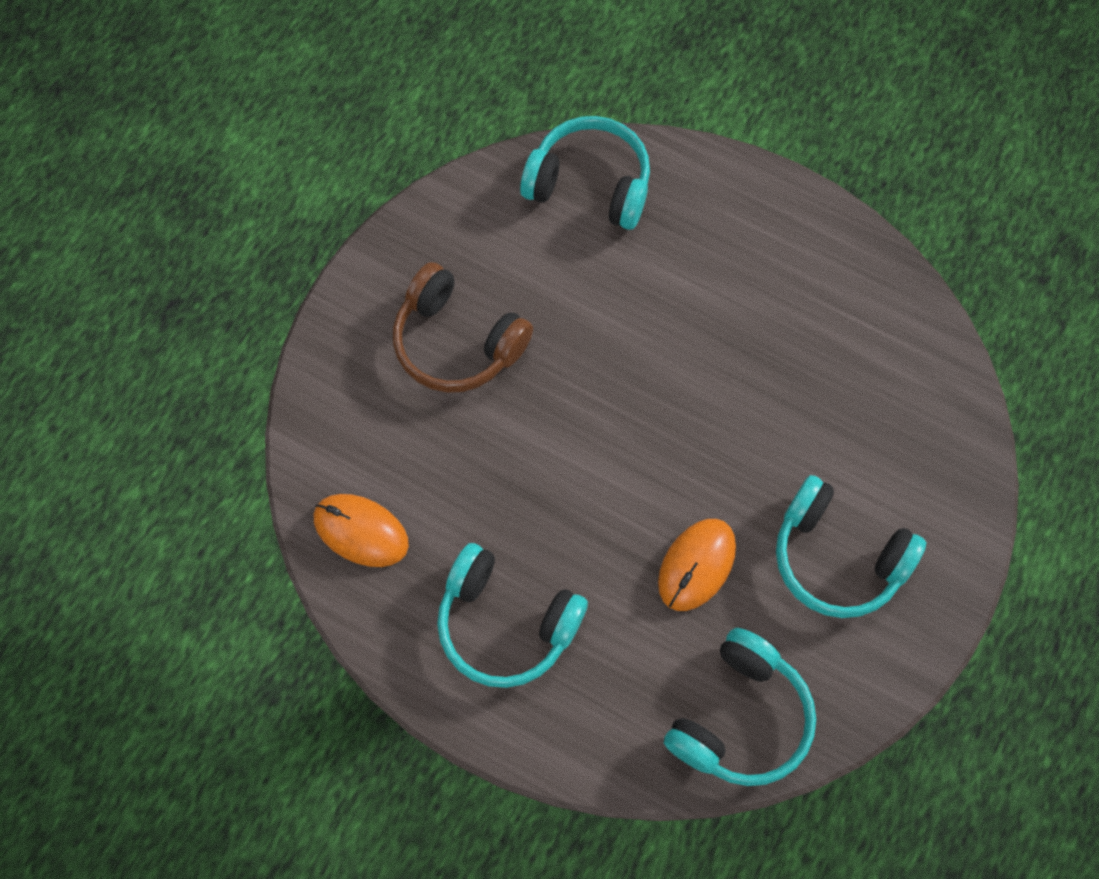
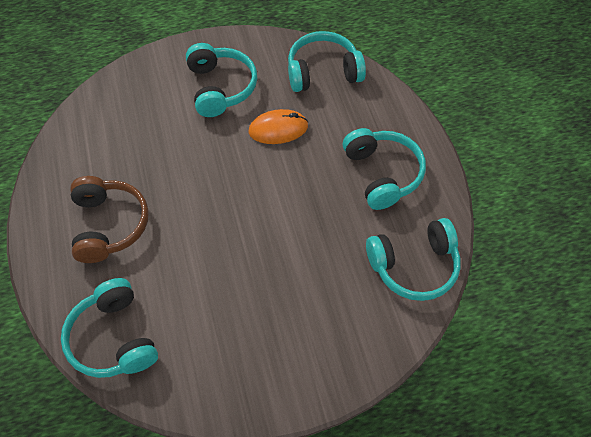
camera: 135 degrees left, 10 degrees down
(361, 531) = (414, 266): orange mouse -> turquoise headphones
(457, 342) = (276, 316): brown headphones -> brown headphones (109, 225)

